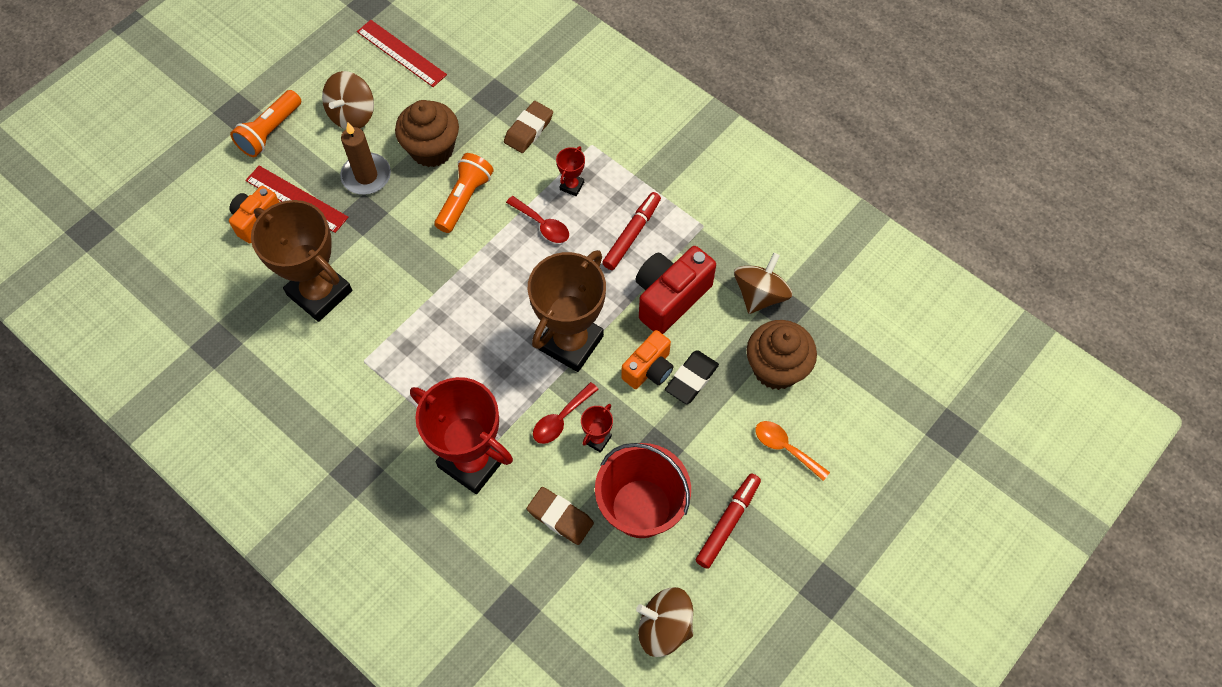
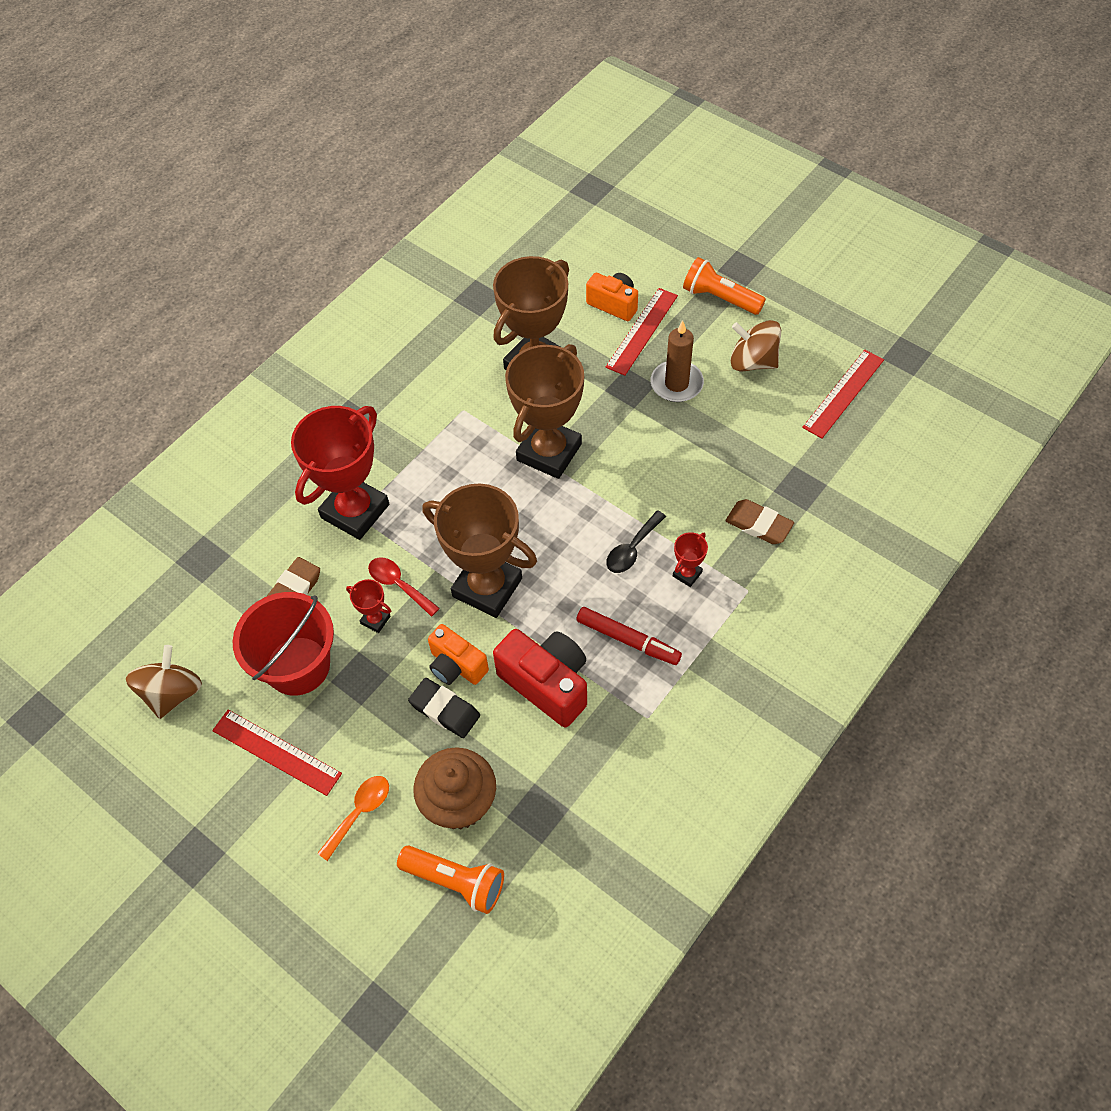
camera: 90 degrees right, 5 degrees down
(428, 285) = (549, 452): none -> brown trophy
(432, 149) = (718, 436): brown cupcake -> none
(464, 199) = (657, 473): orange flashlight -> orange flashlight (455, 881)
(542, 225) = (632, 548): red spoon -> black spoon
(572, 186) = (687, 574): red trophy -> red trophy turned 75 degrees counterclockwise
(728, 522) = (276, 752): red marker -> red ruler
(760, 295) = (556, 783): brown spinning top -> none

